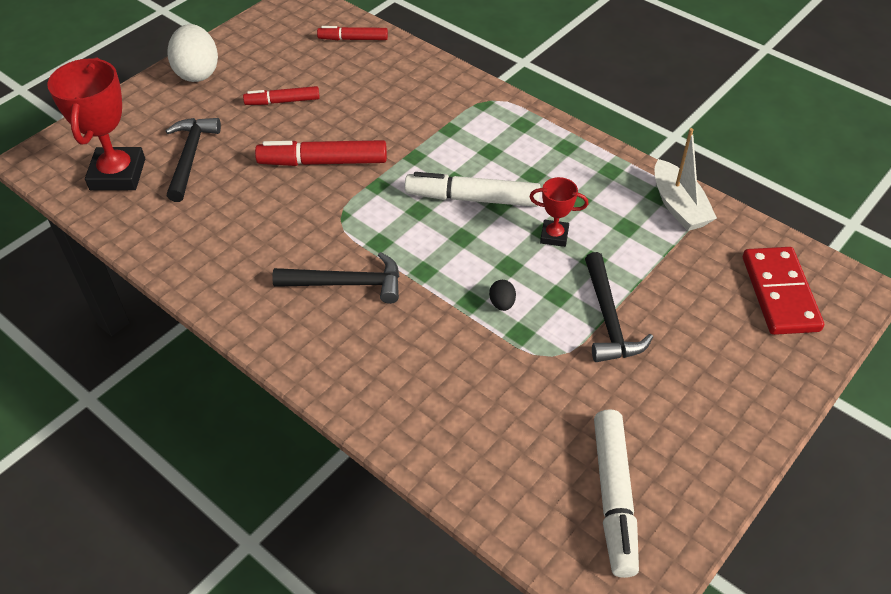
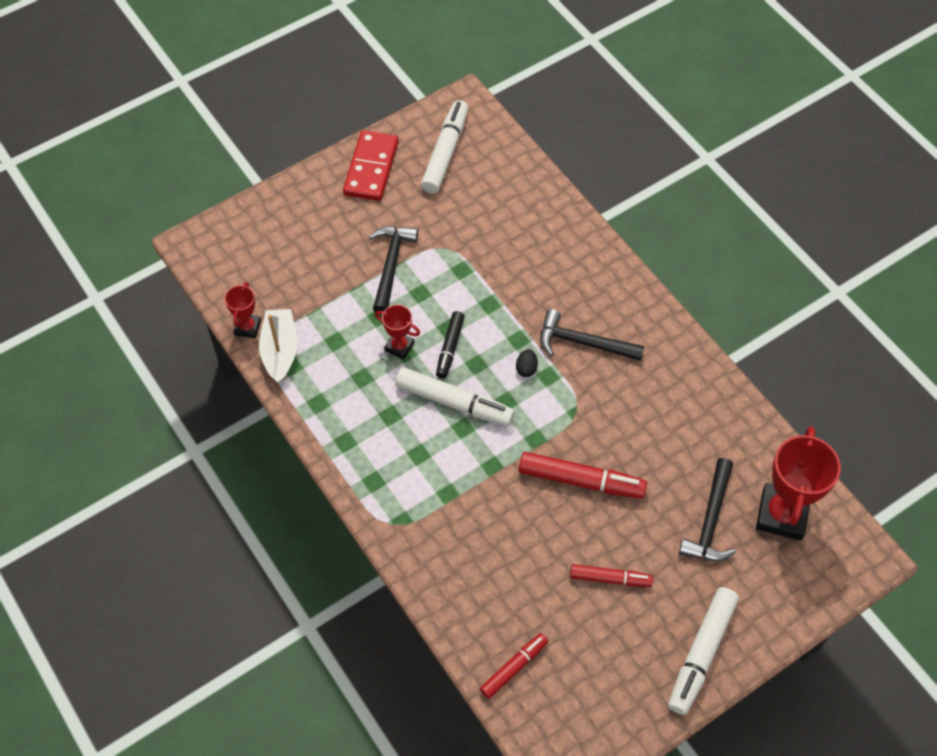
camera: 165 degrees left, 10 degrees up
(197, 72) = (701, 653): white egg -> white marker
(353, 39) = (514, 668): red marker -> red marker turned 60 degrees counterclockwise
(498, 246) = (449, 348): none -> black marker
(502, 303) = (466, 296): black egg -> black egg (526, 368)
(728, 219) = (247, 327): none -> red trophy
(779, 293) = (252, 255): red domino -> red domino (371, 168)

